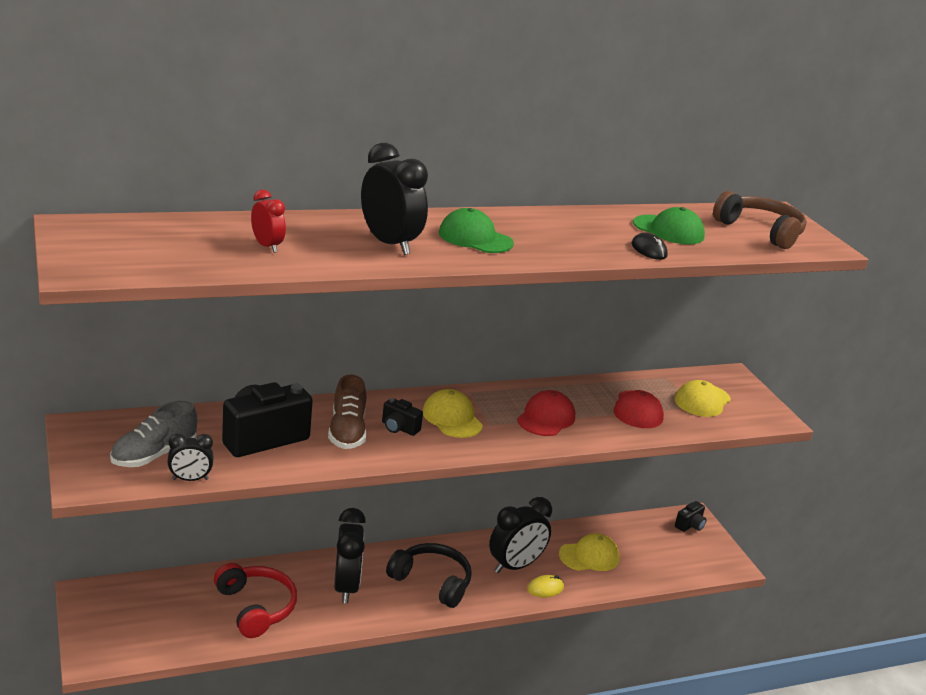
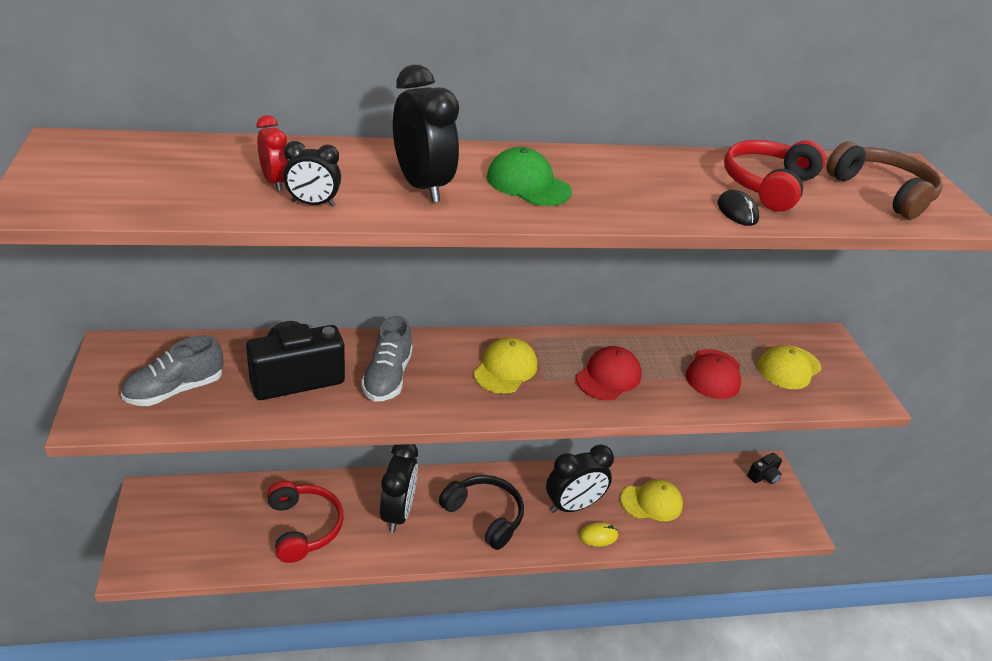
camera: 10 degrees right, 10 degrees up
(190, 479) = (201, 423): black clock -> black clock (313, 204)
(347, 432) = (387, 377): brown shoe -> grey shoe
(399, 428) = (444, 377): black camera -> none
(452, 418) = (505, 369): yellow cap -> yellow cap turned 45 degrees clockwise
(668, 230) = (768, 185): green cap -> red headphones

